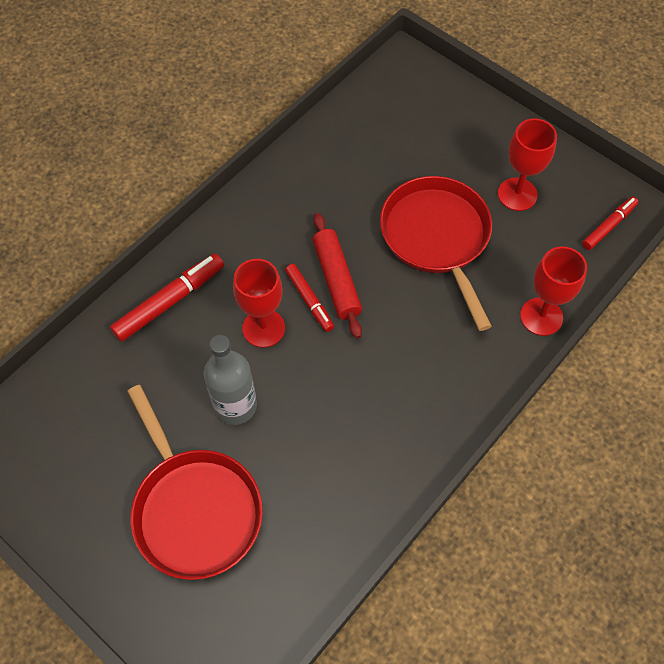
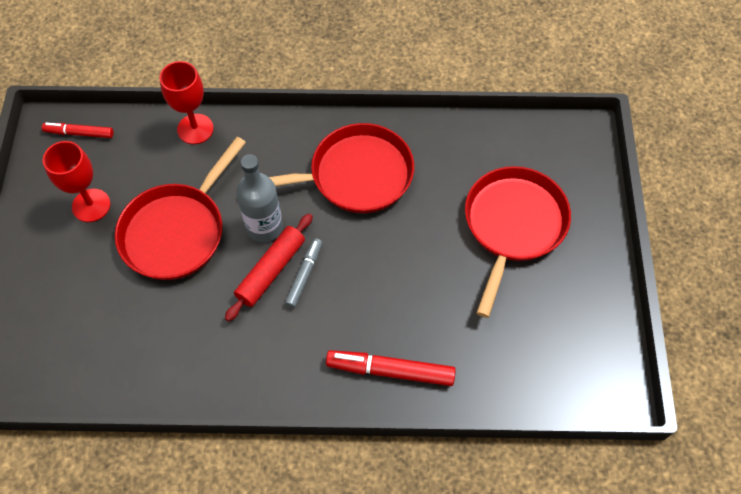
camera: 130 degrees left, 0 degrees up
(235, 406) = (426, 258): grey bottle -> grey bottle (264, 227)
(263, 328) = (353, 287): red goblet -> none
(309, 300) = (304, 275): red marker -> grey marker
(373, 413) = (355, 175): none -> red pan

